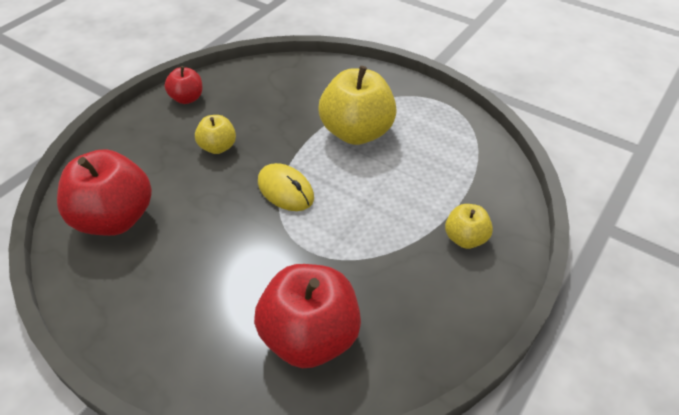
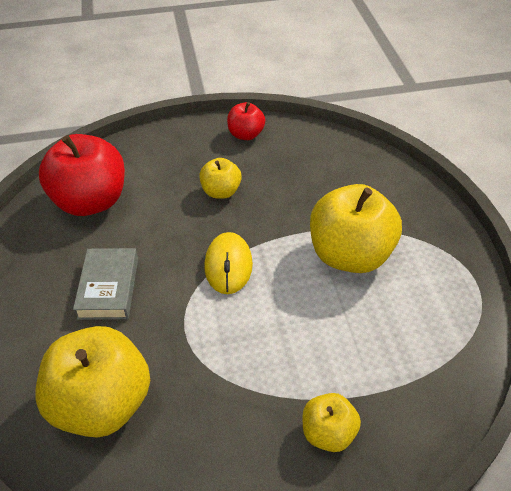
camera: 45 degrees right, 0 degrees up
(214, 265) = (108, 288): none -> grey book
(310, 337) = (102, 404): red apple -> yellow apple

